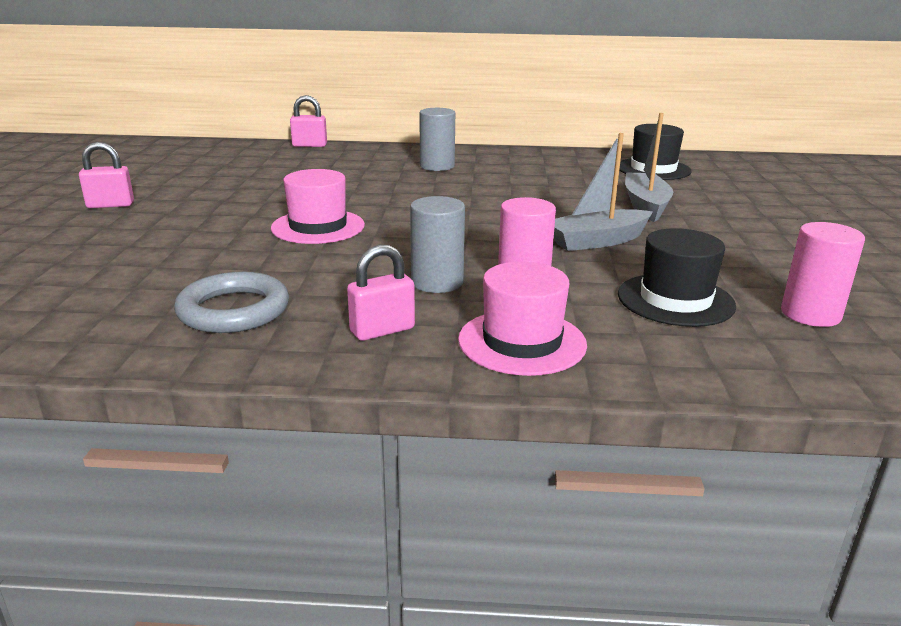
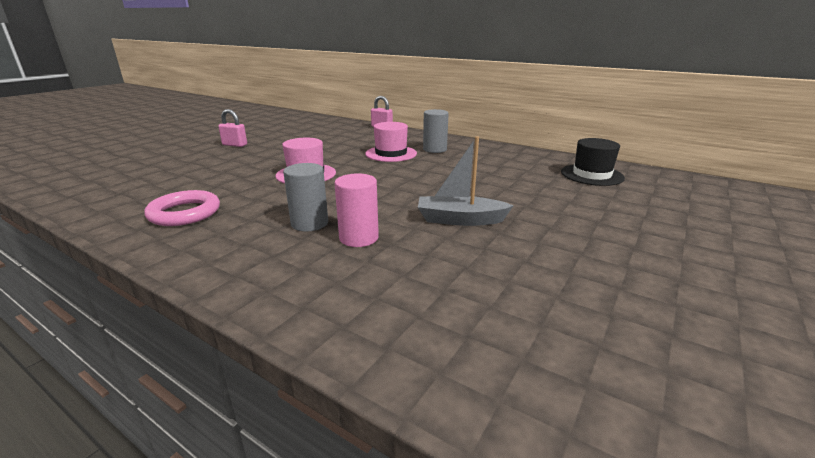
camera: 30 degrees right, 0 degrees up
(234, 310) = (184, 213): grey ring -> pink ring
(382, 330) = (229, 246): pink padlock -> none
(522, 342) = (289, 279): pink hat -> pink hat (391, 154)
(645, 206) = (541, 201): grey boat -> none
(675, 300) = (446, 280): black hat -> none
(810, 314) = (547, 330): pink cylinder -> none

